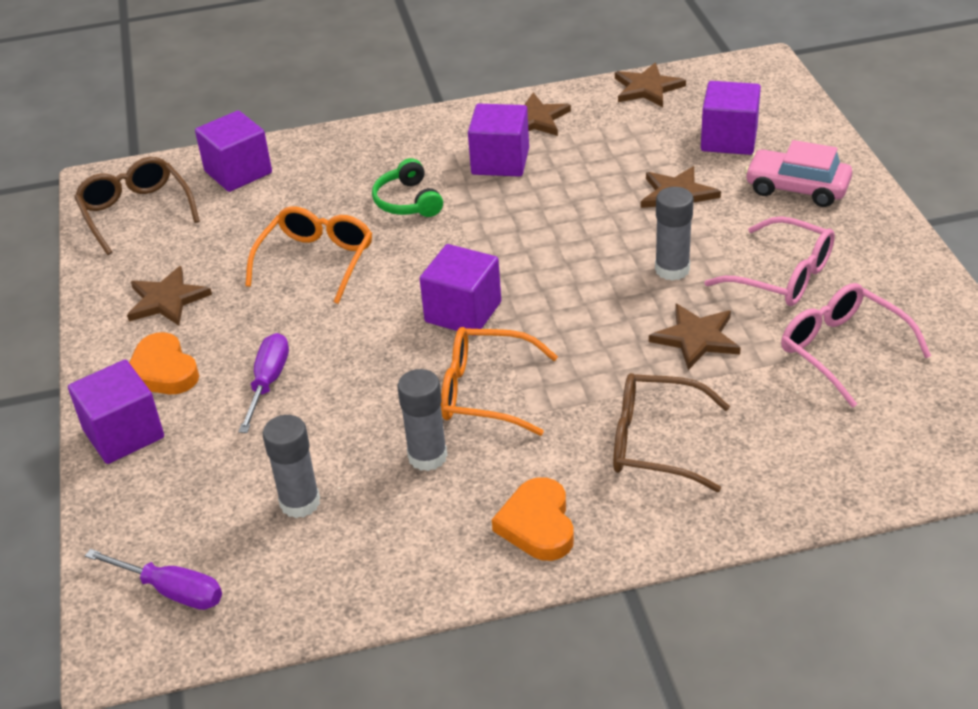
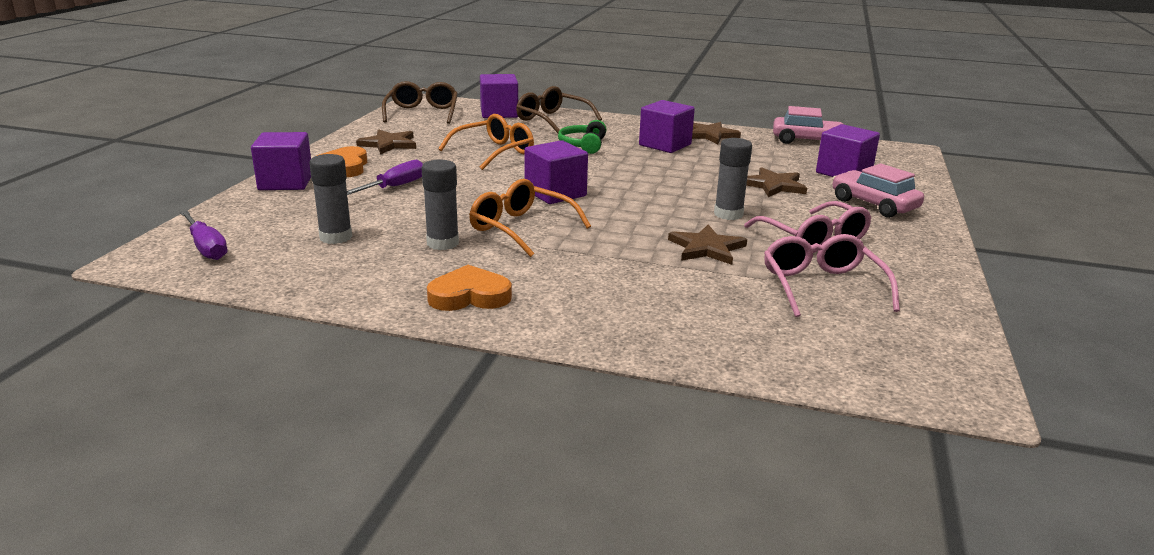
camera: 25 degrees right, 15 degrees down
(537, 524) = (469, 296): orange heart -> orange heart turned 60 degrees clockwise
(647, 88) = (807, 141): brown star -> pink car
(656, 443) = (610, 286): brown glasses -> brown glasses (552, 120)

